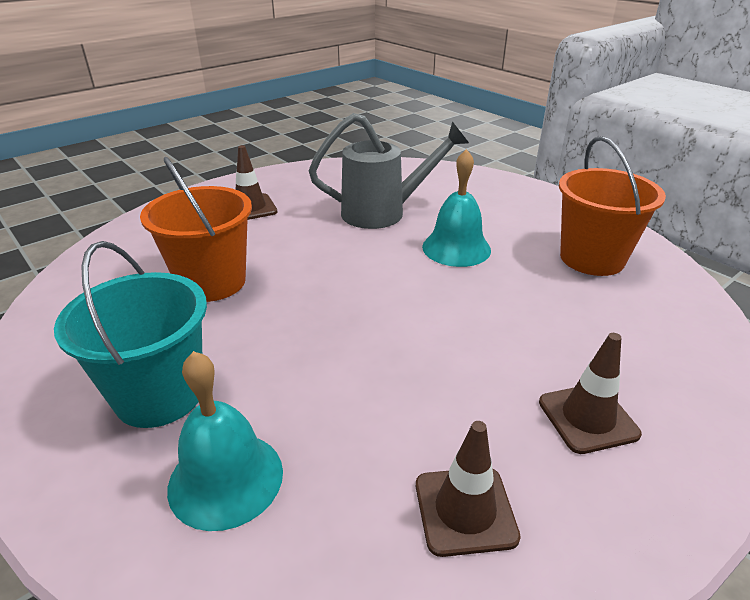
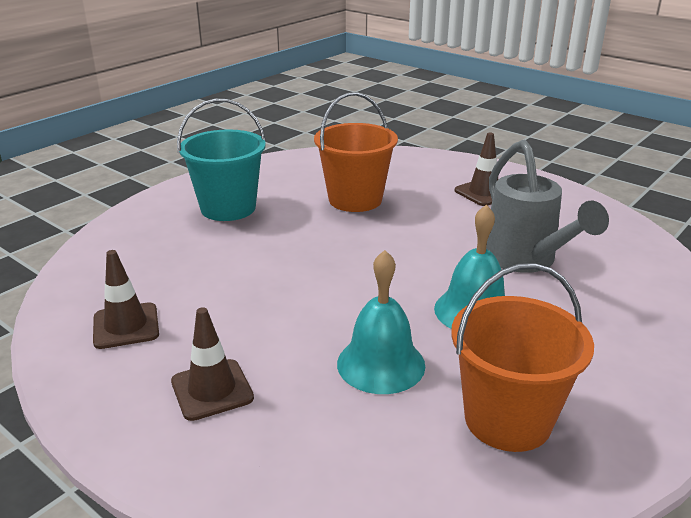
camera: 80 degrees right, 5 degrees down
(226, 479) = (160, 241): turquoise bell -> turquoise bell (381, 364)

